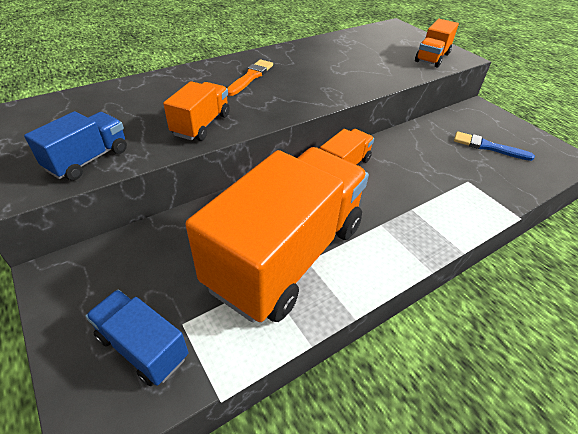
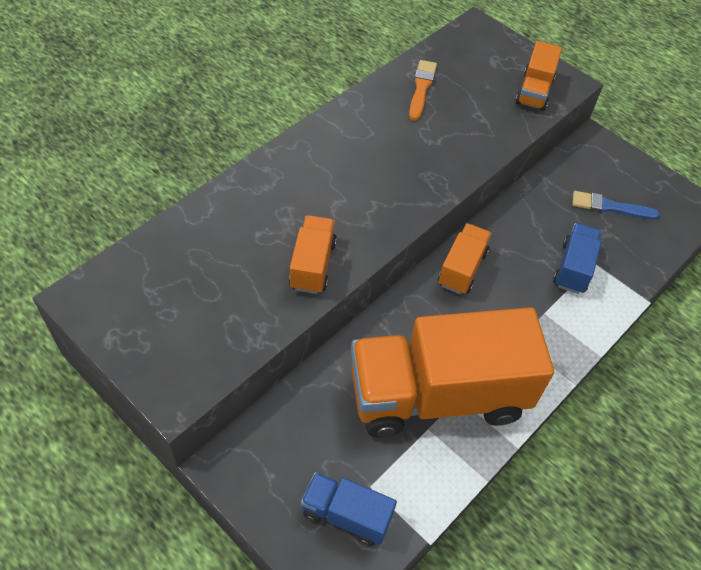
camera: 15 degrees left, 10 degrees up
(88, 160) = (221, 341): blue truck -> blue truck (573, 268)
(250, 77) = (333, 171): orange brush -> orange brush (421, 88)
(286, 255) = (437, 395): orange truck -> orange truck turned 120 degrees counterclockwise

